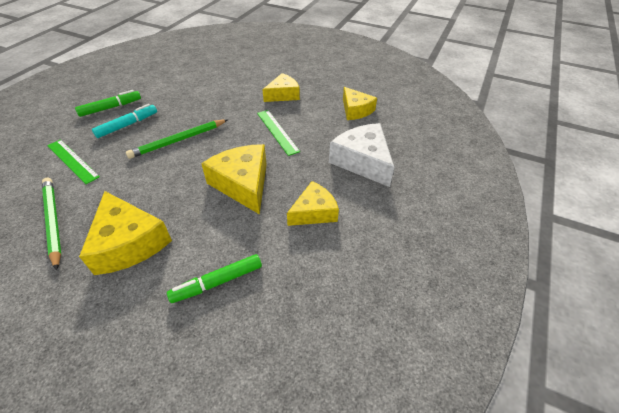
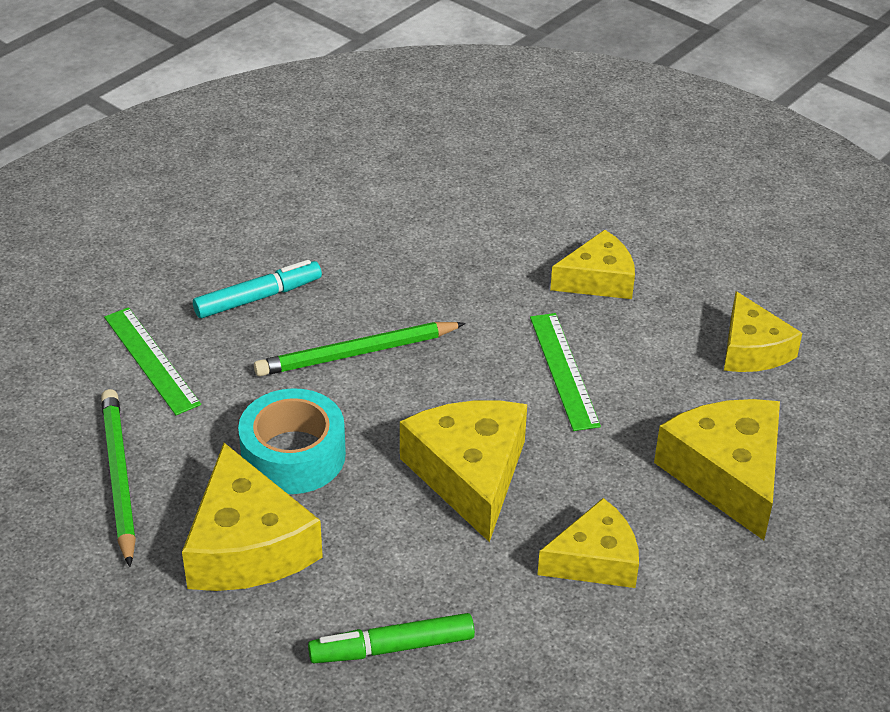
camera: 15 degrees right, 5 degrees down
(111, 108) = (227, 248): green marker -> none
(151, 192) = (293, 455): none -> turquoise tape
(363, 161) = (727, 474): white cheese -> yellow cheese

